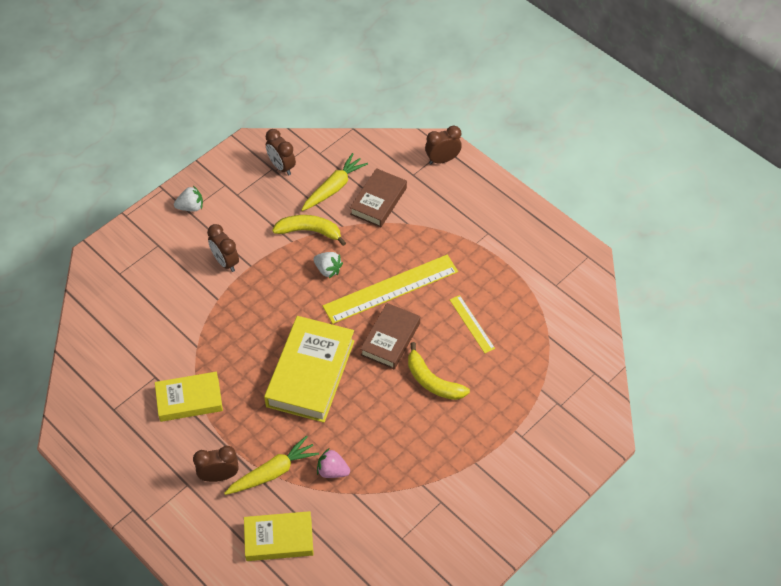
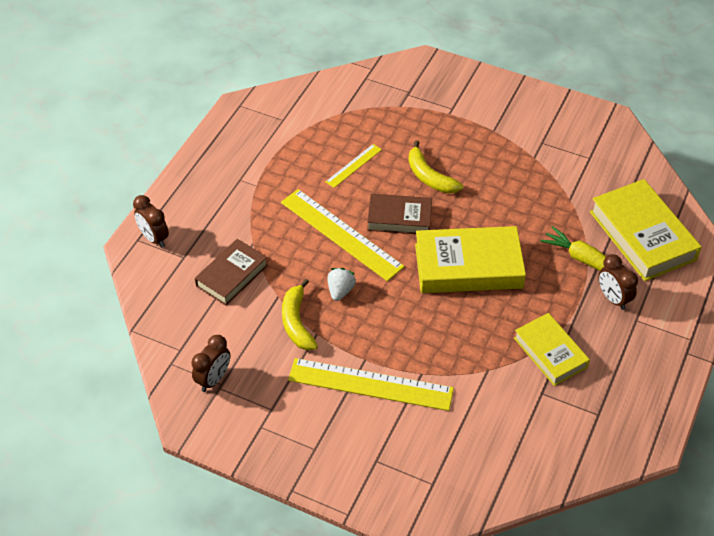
camera: 110 degrees left, 5 degrees down
(191, 207) = (308, 449): white strawberry -> none
(225, 262) = (370, 384): brown clock -> yellow ruler
(279, 539) = (642, 235): yellow book -> yellow book, size x1.59
(332, 471) = (557, 219): pink strawberry -> none
(334, 188) = (227, 320): yellow carrot -> none
(378, 201) = (232, 275): brown book -> brown book turned 60 degrees counterclockwise
(432, 381) = (429, 177): yellow banana -> yellow banana turned 120 degrees clockwise

